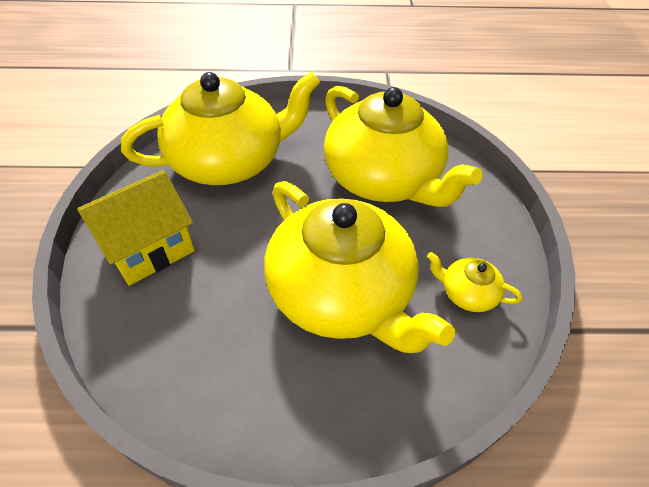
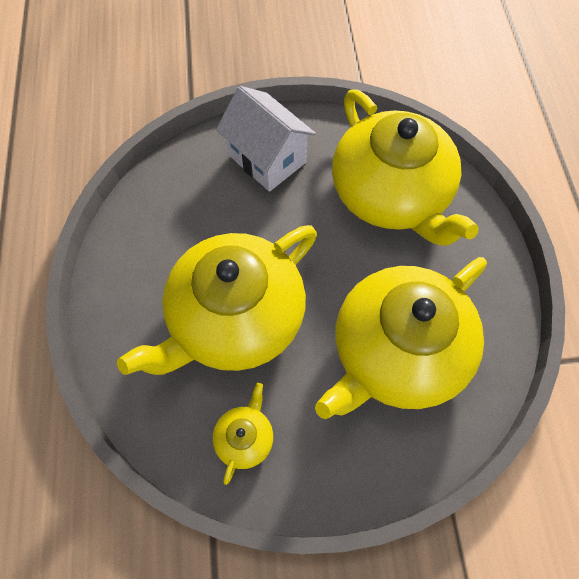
camera: 85 degrees right, 15 degrees up
(150, 249) = (267, 159): yellow house -> white house

